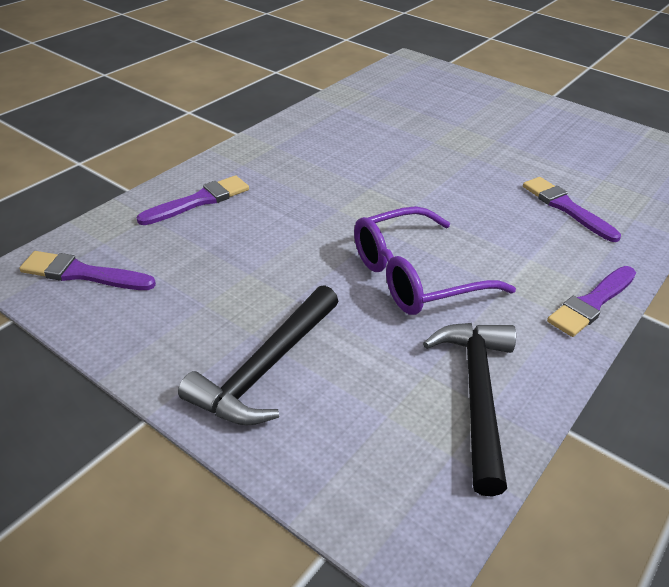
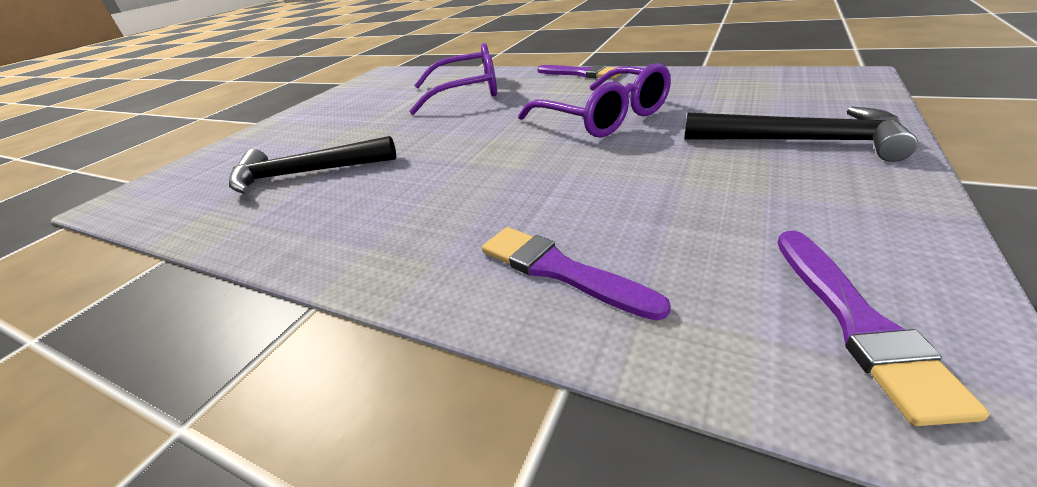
camera: 95 degrees left, 5 degrees down
(476, 395) = (711, 83): black hammer -> black hammer (306, 173)
(566, 207) = (467, 92): purple brush -> purple glasses

